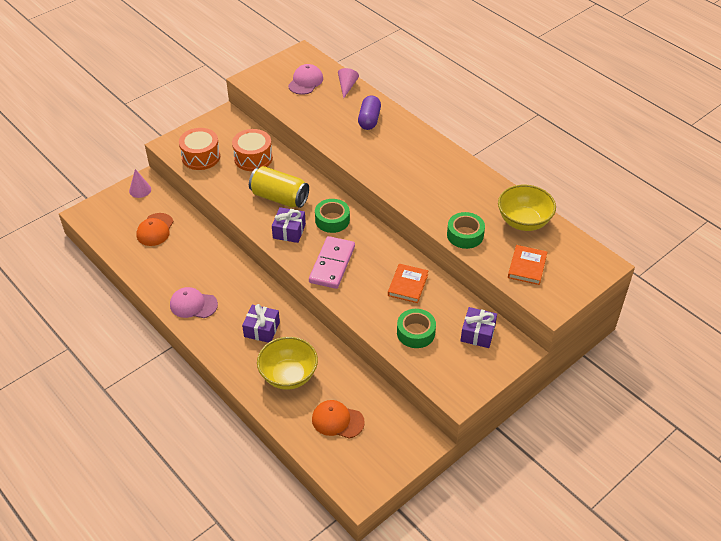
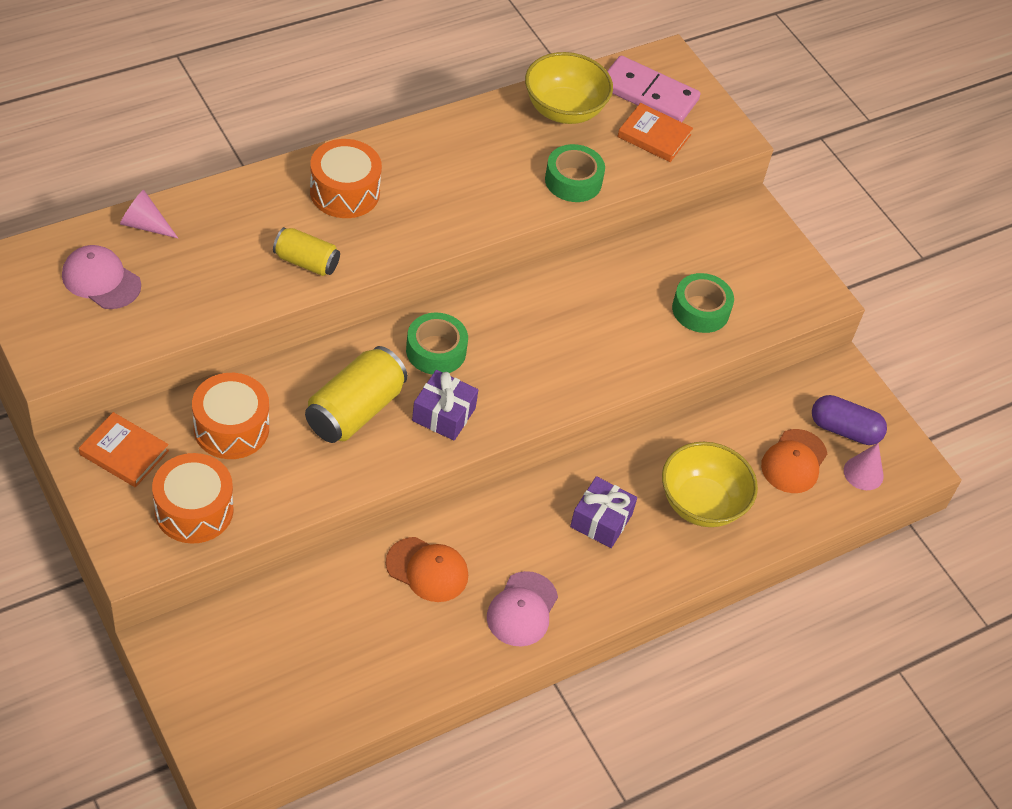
camera: 85 degrees left, 5 degrees up
(140, 190) = (187, 656): pink cone -> pink cone (863, 473)
(155, 230) = (313, 644): orange cap -> orange cap (427, 570)
(332, 264) = (538, 374): pink domino -> pink domino (648, 94)
(348, 143) = (306, 262): none -> yellow can
(369, 120) = (255, 219): purple capsule -> purple capsule (844, 430)
(405, 146) = (344, 192): none -> orange drum
(408, 285) = (606, 293): orange book -> orange book (124, 452)
(477, 333) = (716, 243): purple gift -> none

